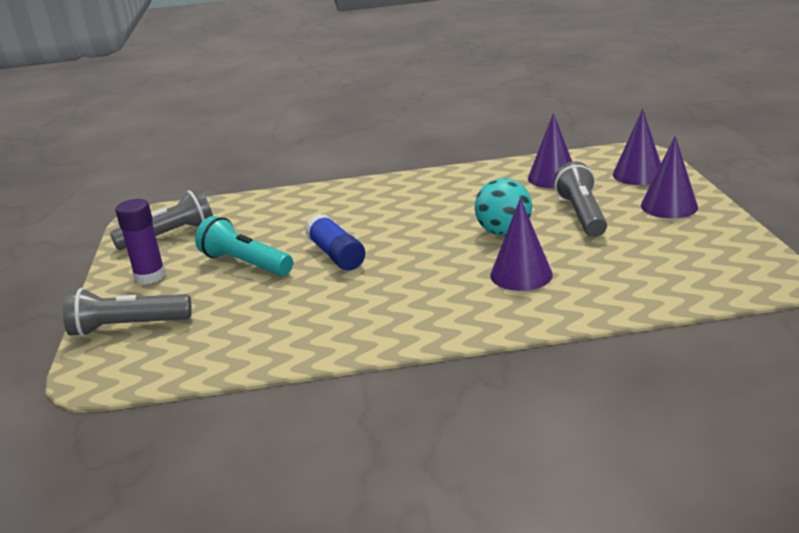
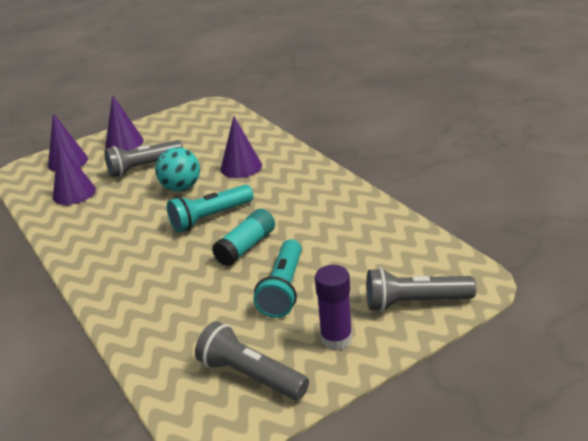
camera: 115 degrees left, 5 degrees up
(128, 327) = (415, 302): grey flashlight -> grey flashlight turned 120 degrees clockwise
(336, 255) = (246, 247): blue glue stick -> turquoise glue stick
(416, 242) = (210, 218): none -> turquoise flashlight

